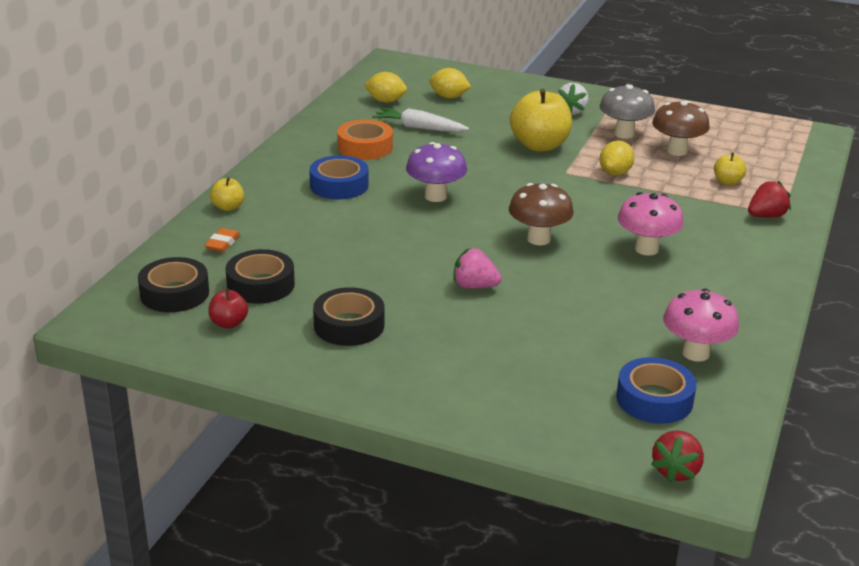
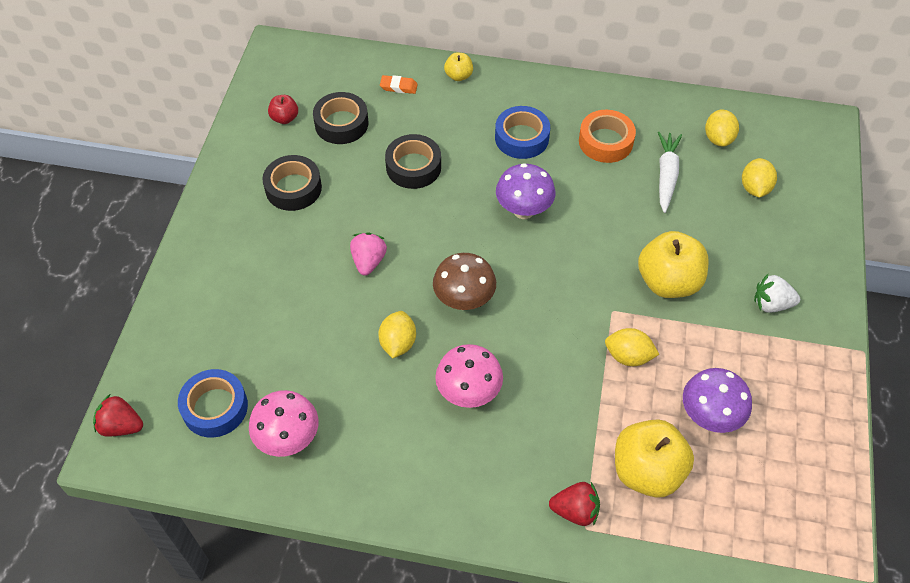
camera: 80 degrees right, 25 degrees up
(174, 293) = (319, 79): black tape -> black tape (413, 167)
(584, 279) = (398, 343): none -> yellow lemon
(624, 134) = (733, 360): grey mushroom -> none
(677, 151) = (709, 416): brown mushroom -> purple mushroom
(727, 182) = (647, 471): yellow apple -> yellow apple, size x2.03
(766, 216) = (575, 510): red strawberry -> red strawberry turned 45 degrees counterclockwise

